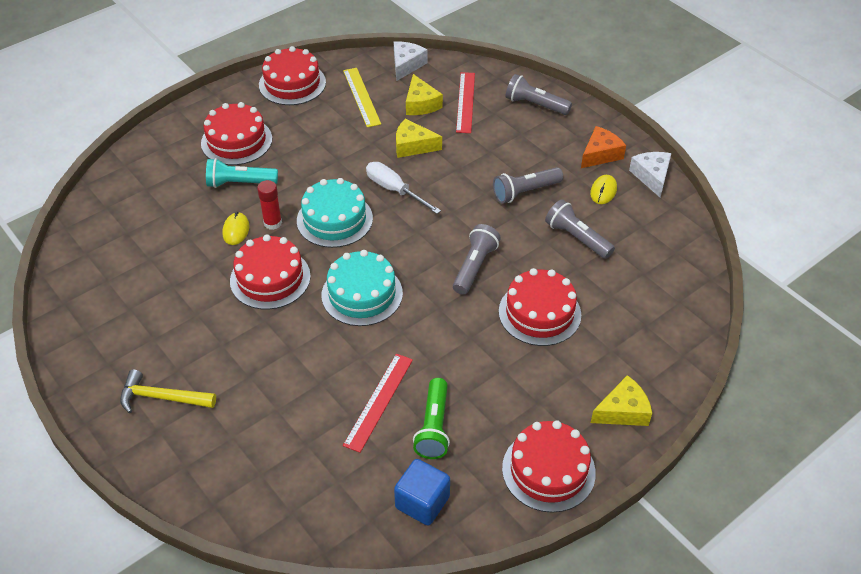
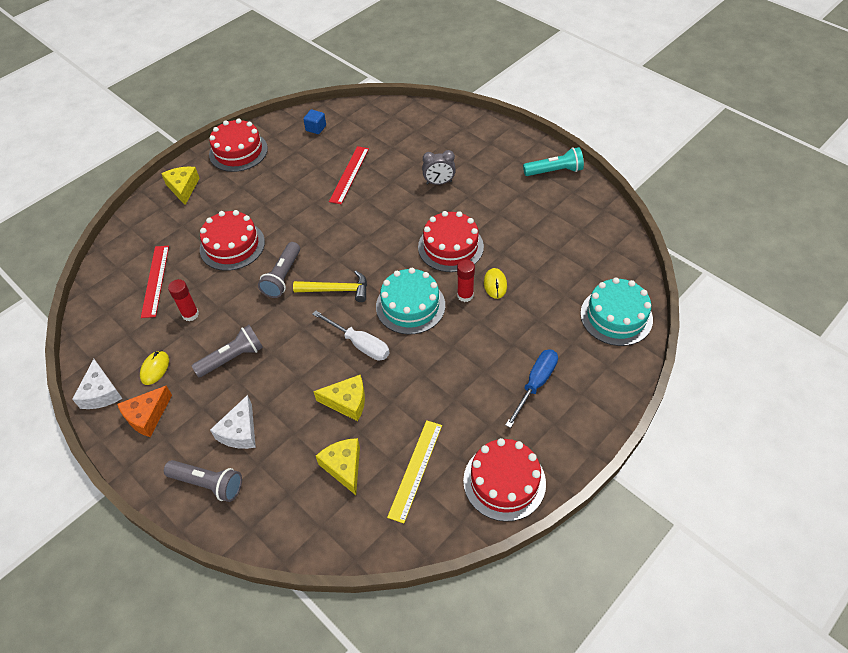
camera: 175 degrees right, 5 degrees up
(162, 397) = (495, 160): yellow hammer -> yellow hammer (336, 290)
(236, 141) = (535, 384): red cake -> blue screwdriver
(240, 183) = (511, 333): turquoise flashlight -> turquoise flashlight (554, 171)
(255, 370) = (439, 182): none -> grey clock
(361, 97) = (415, 470): yellow ruler -> yellow ruler turned 45 degrees clockwise
(362, 294) = (373, 243): turquoise cake -> turquoise cake (616, 316)
(406, 65) = (368, 537): white cheese -> white cheese (240, 431)
(422, 502) = (316, 128): blue cube -> blue cube, size x0.65
(433, 427) = (311, 165): green flashlight -> none
(465, 102) = (291, 477): red ruler -> red ruler (155, 280)
(577, 238) = (190, 314): grey flashlight -> red glue stick
(623, 411) = (183, 188): yellow cheese -> yellow cheese turned 105 degrees clockwise

